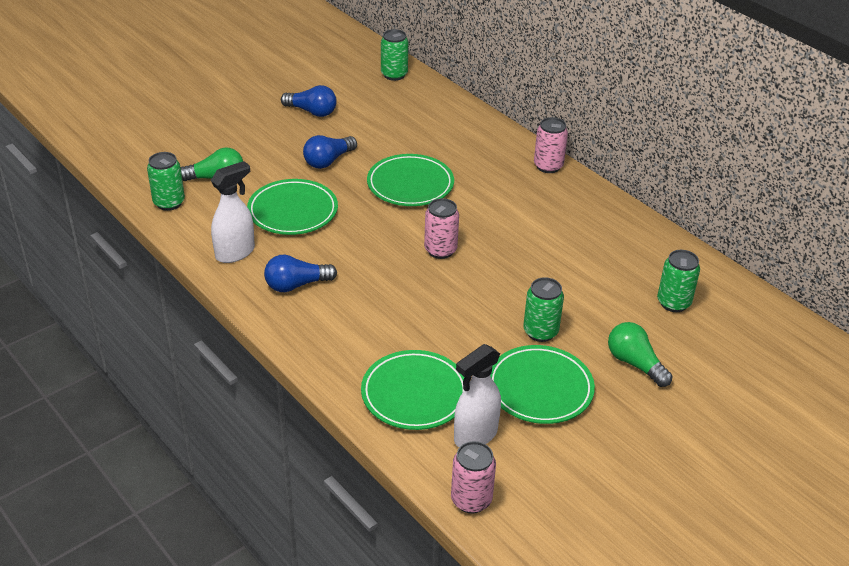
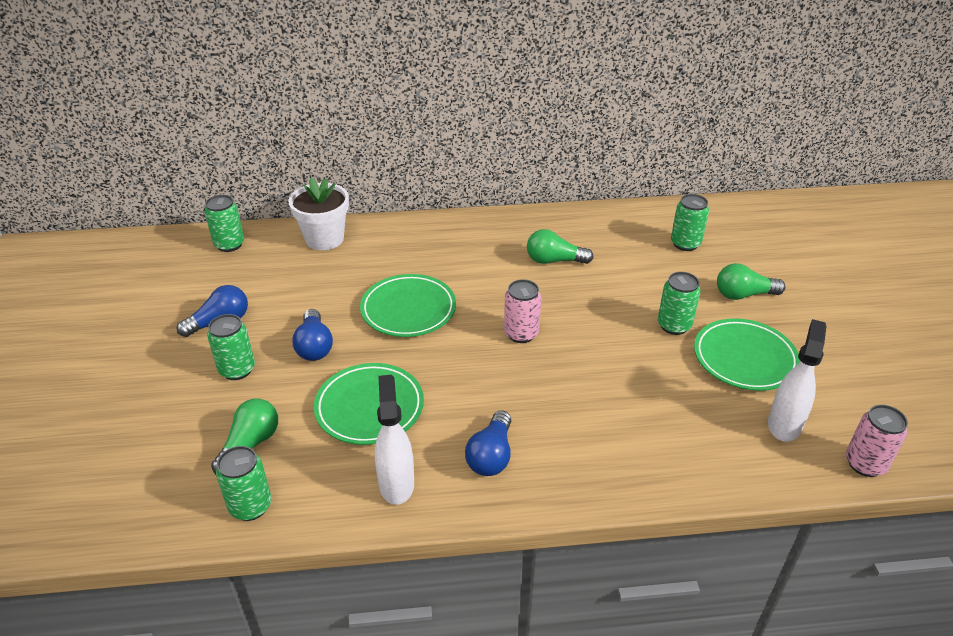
camera: 55 degrees left, 0 degrees up
(275, 141) = (237, 370): none -> green can
(414, 394) = (709, 439): green plate -> none
(448, 110) = (324, 239): none -> white flower pot
(475, 435) = (784, 424): white spray bottle -> white spray bottle turned 150 degrees counterclockwise
(548, 166) = (463, 223): pink can -> none
(554, 233) = (554, 260): none -> green light bulb

